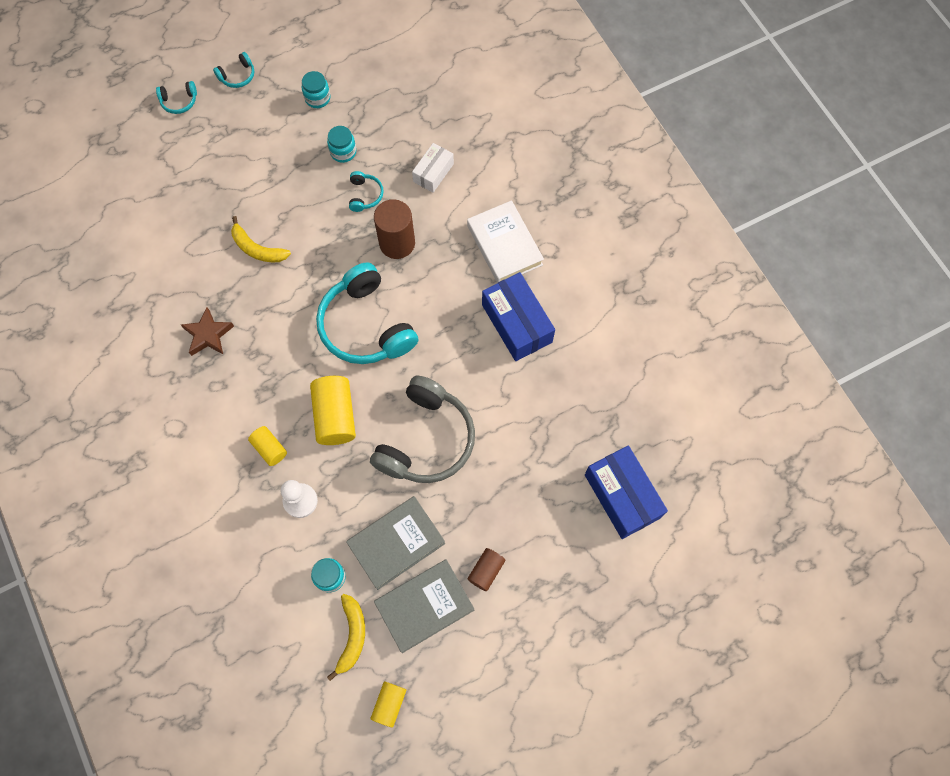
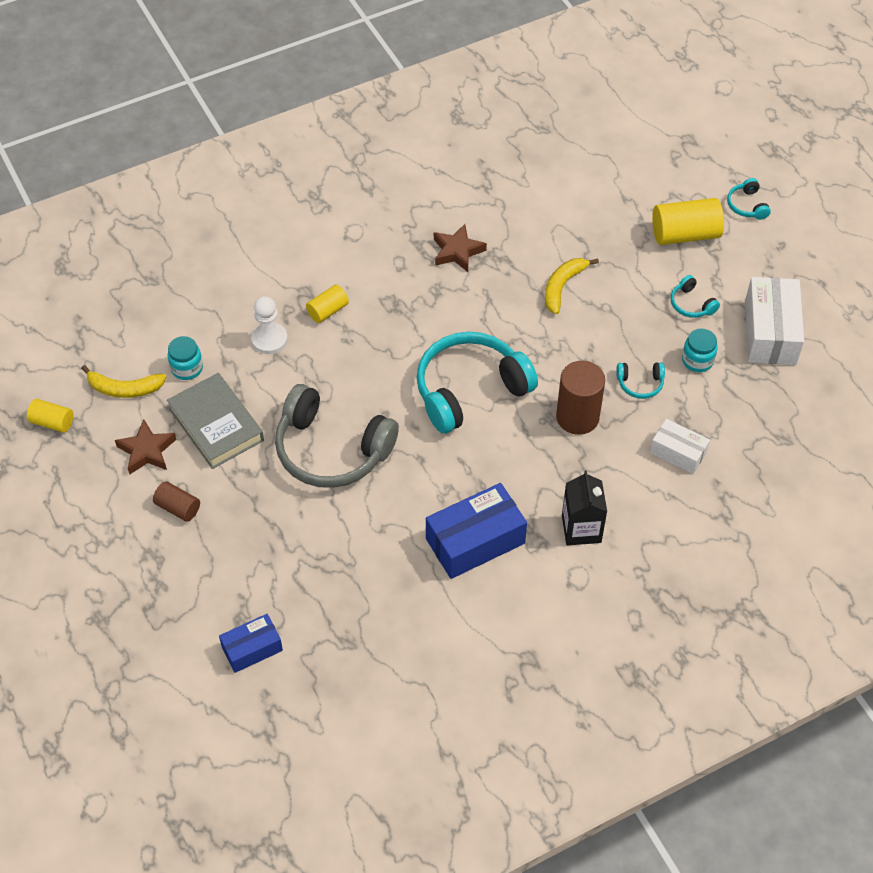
camera: 90 degrees right, 15 degrees down
(238, 76) = (790, 255): turquoise headphones -> turquoise headphones (691, 304)
(317, 98) = (770, 332): turquoise jar -> white box
(335, 416) = (362, 365): yellow cylinder -> yellow cylinder (685, 234)
(424, 606) = (147, 451): grey book -> brown star
(504, 245) = (581, 529): white book -> black carton
(622, 496) = (252, 649): blue box -> blue box, size x0.59

